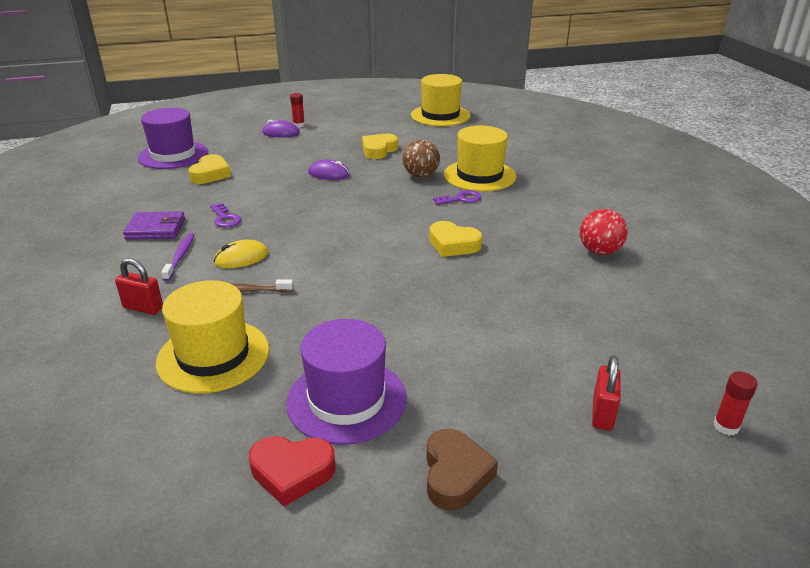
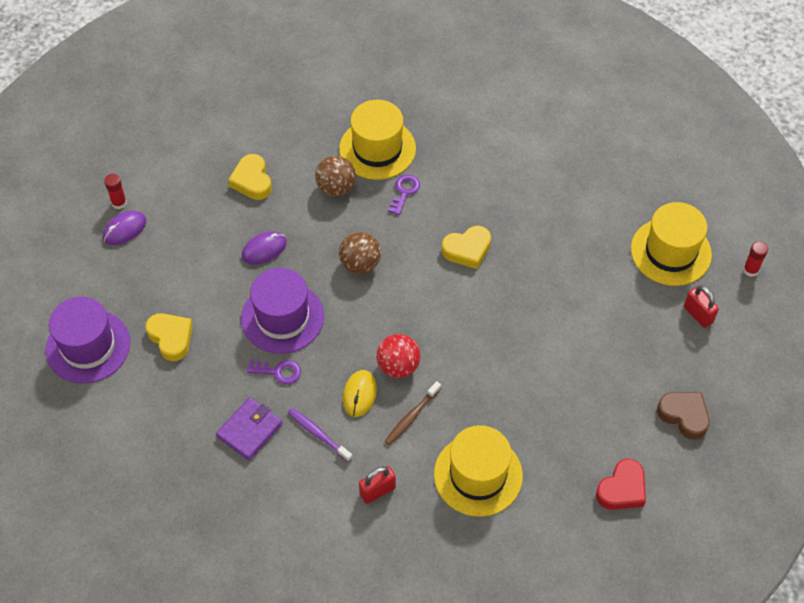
camera: 50 degrees left, 25 degrees up
(346, 400) = (585, 427): purple hat -> purple hat (282, 317)
(368, 209) = (360, 264): none -> brown ball
(440, 115) = (221, 78): yellow hat -> yellow hat (671, 252)
(599, 251) = (556, 174): red ball -> red ball (398, 366)

